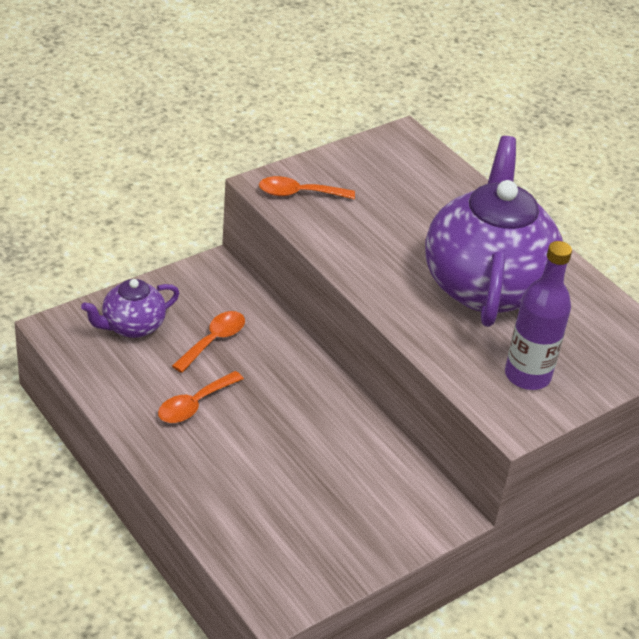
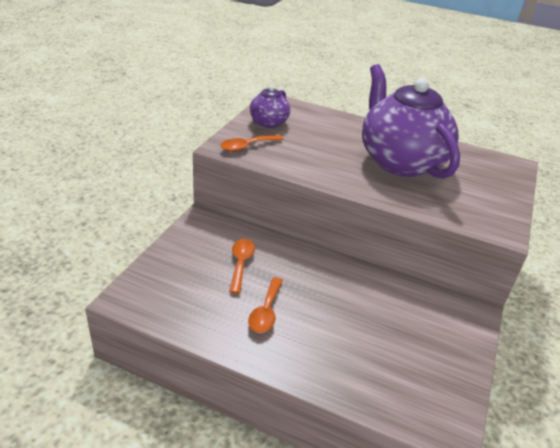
camera: 30 degrees left, 5 degrees down
(132, 326) = (178, 276): purple teapot -> purple teapot (268, 123)
(527, 375) = (477, 202): purple bottle -> none

